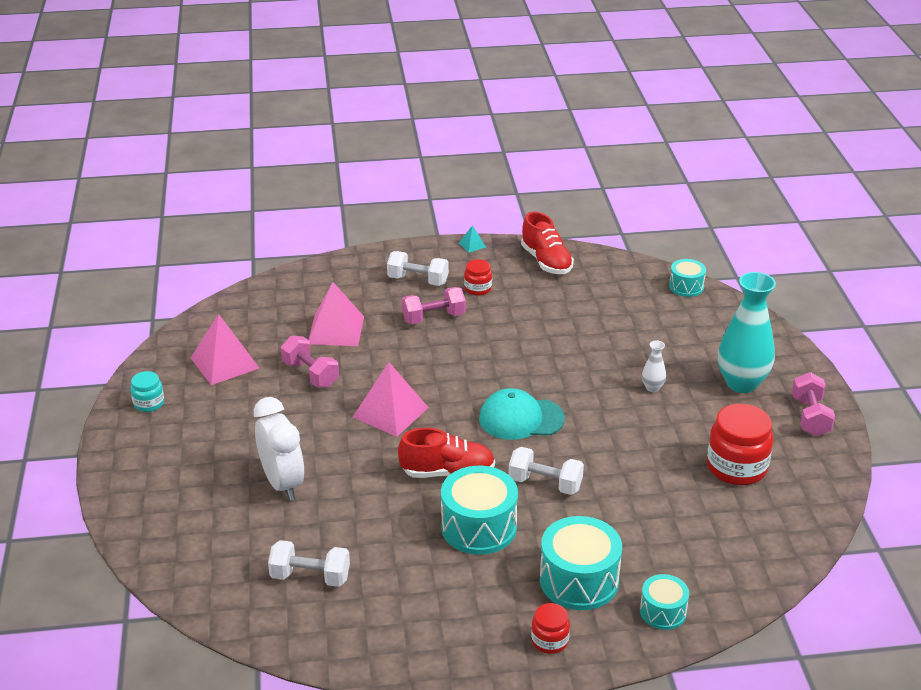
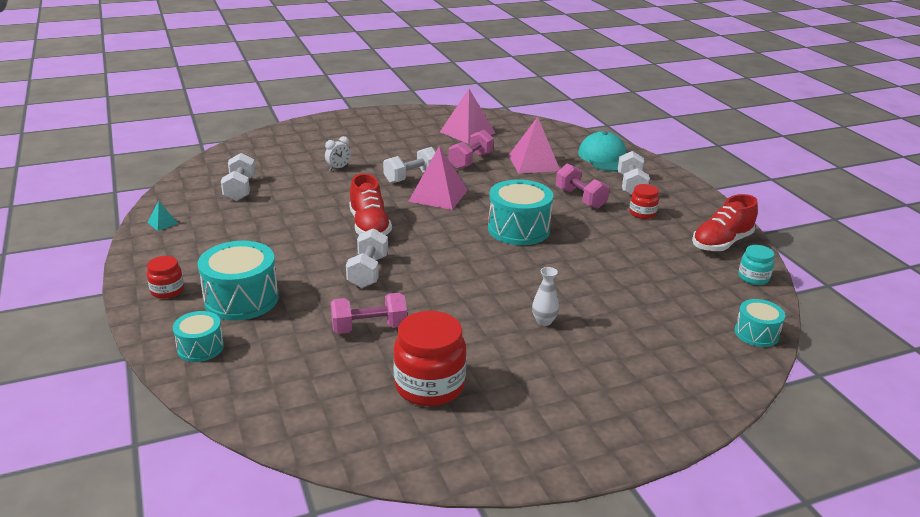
camera: 75 degrees right, 5 degrees down
(149, 403) = (409, 117): turquoise jar -> turquoise jar (753, 277)
(282, 483) = (338, 168): white clock -> white clock, size x0.46
(335, 426) = (411, 177): none -> white dumbbell
(472, 245) = (712, 203): turquoise pyramid -> turquoise pyramid (162, 223)
(479, 527) = (304, 246): turquoise drum -> turquoise drum (518, 229)
(521, 419) = (456, 252): turquoise cap -> turquoise cap (605, 158)
(741, 383) = (588, 384): turquoise vase -> none
(810, 417) = (551, 444): pink dumbbell -> pink dumbbell (369, 328)

